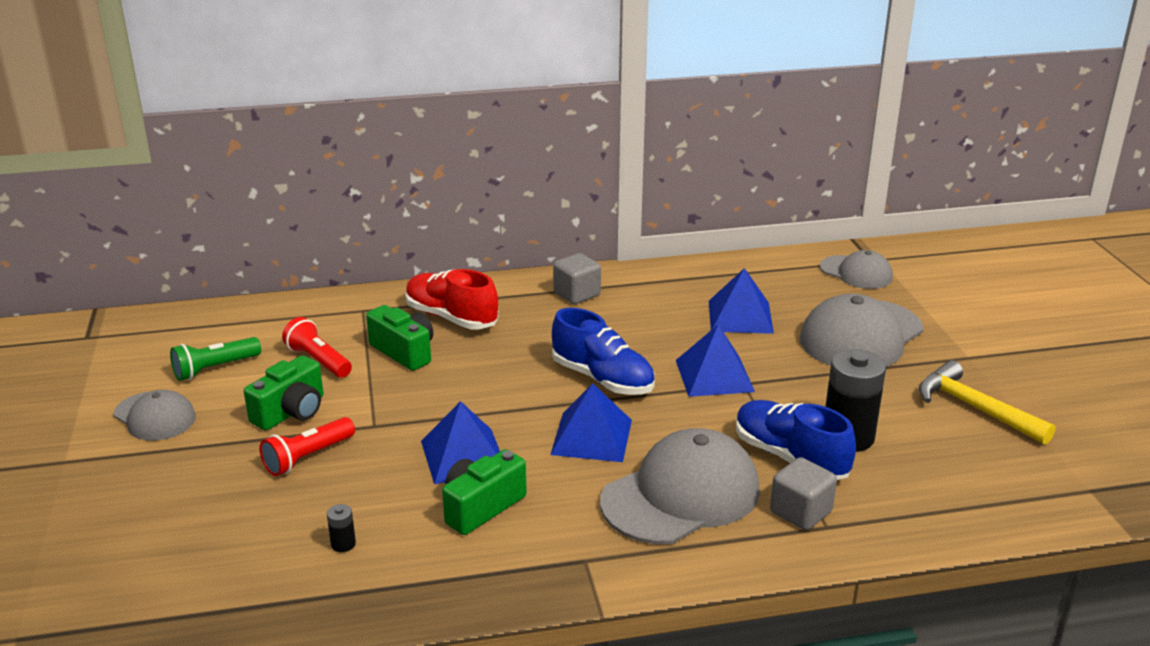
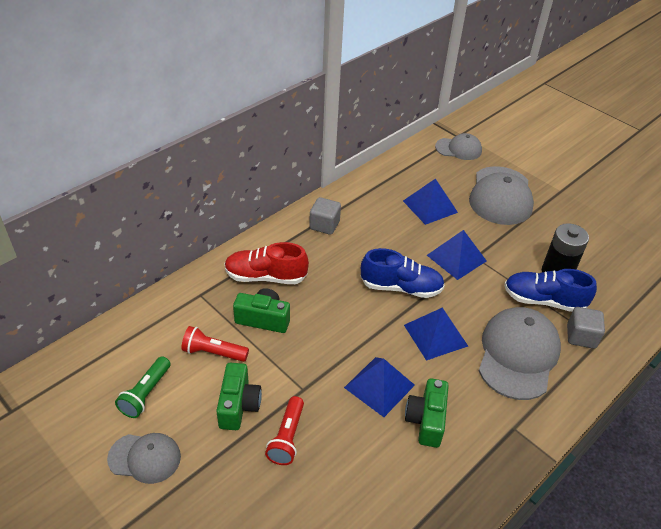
camera: 35 degrees left, 15 degrees up
(343, 544) = (376, 494): black battery -> none
(974, 408) = (593, 226): yellow hammer -> none

